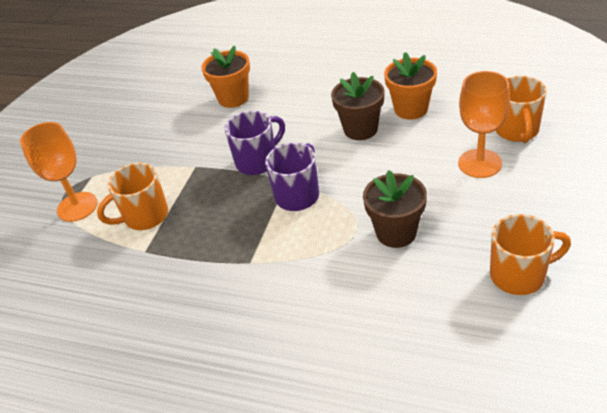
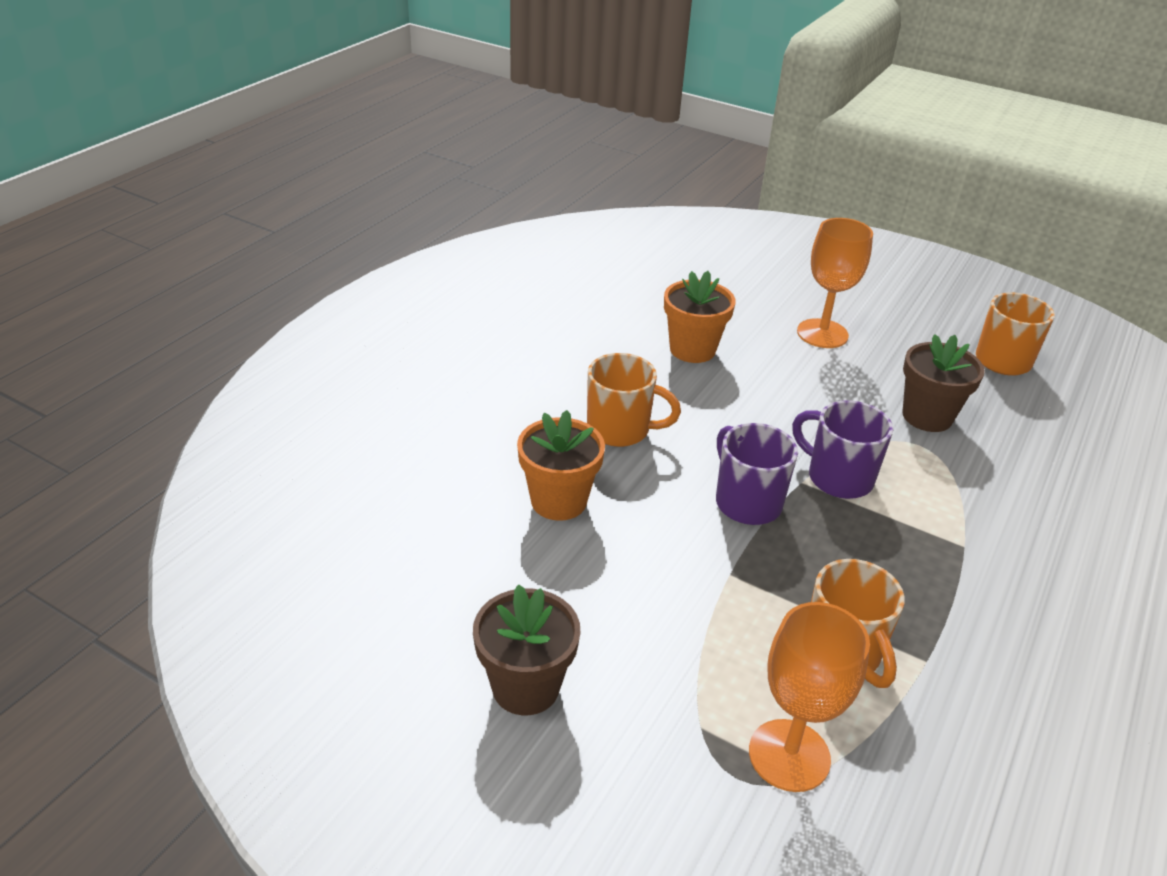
camera: 85 degrees left, 5 degrees down
(360, 129) = (715, 396): brown flower pot -> brown flower pot (525, 687)
(516, 131) = (774, 297): orange mug -> orange mug (620, 430)

